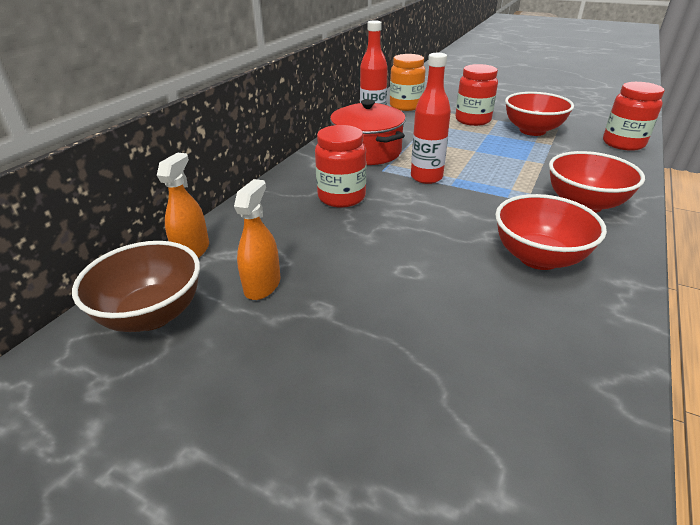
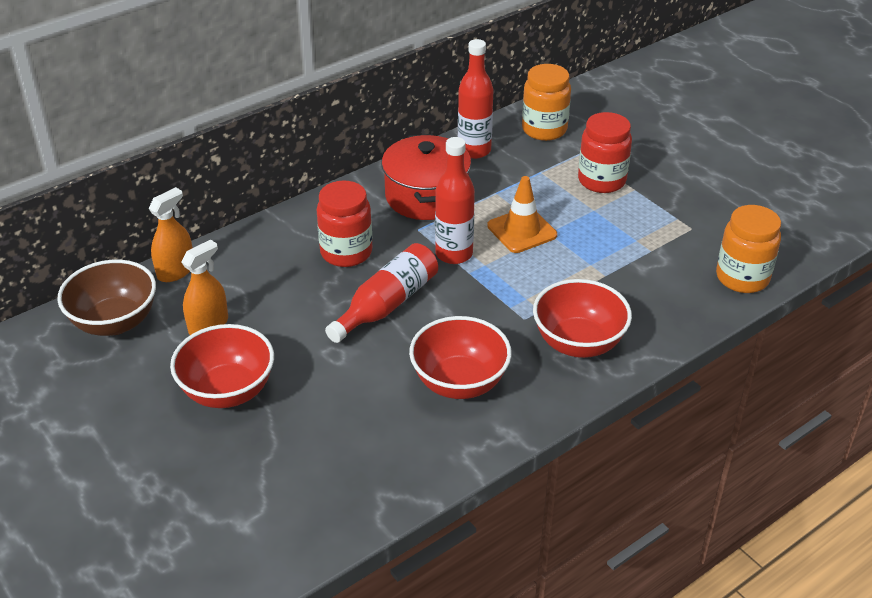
camera: 25 degrees right, 5 degrees up
(413, 221) = (387, 304): none -> red bottle
(457, 154) = (522, 230): none -> orange traffic cone
(532, 131) = (655, 222): red bowl -> red bowl (228, 391)
(623, 143) = (742, 278): red jar -> orange jar

